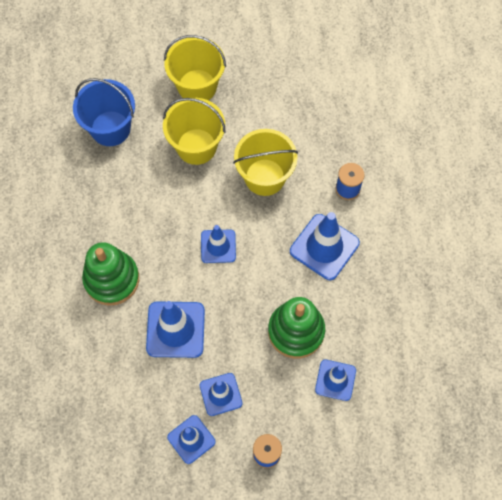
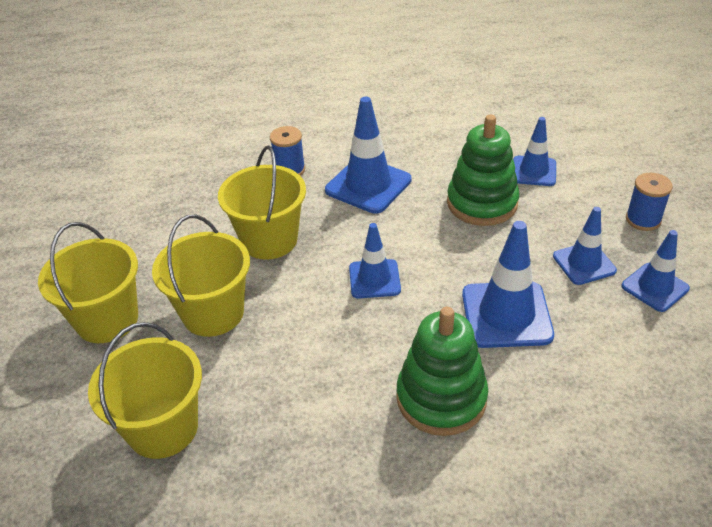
camera: 90 degrees left, 25 degrees down
(110, 128) = (163, 428): blue bucket -> yellow bucket

